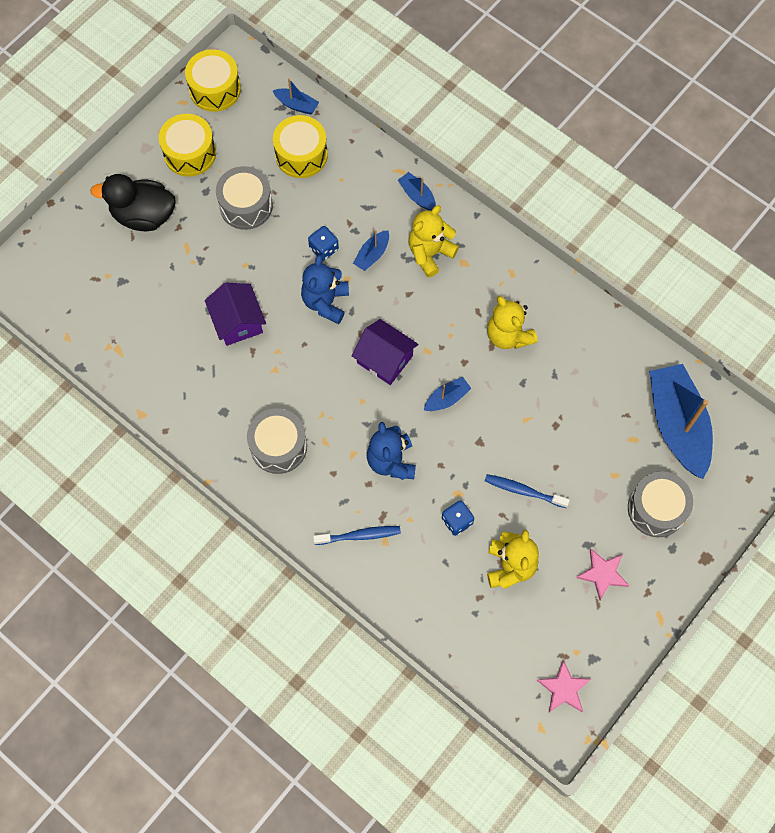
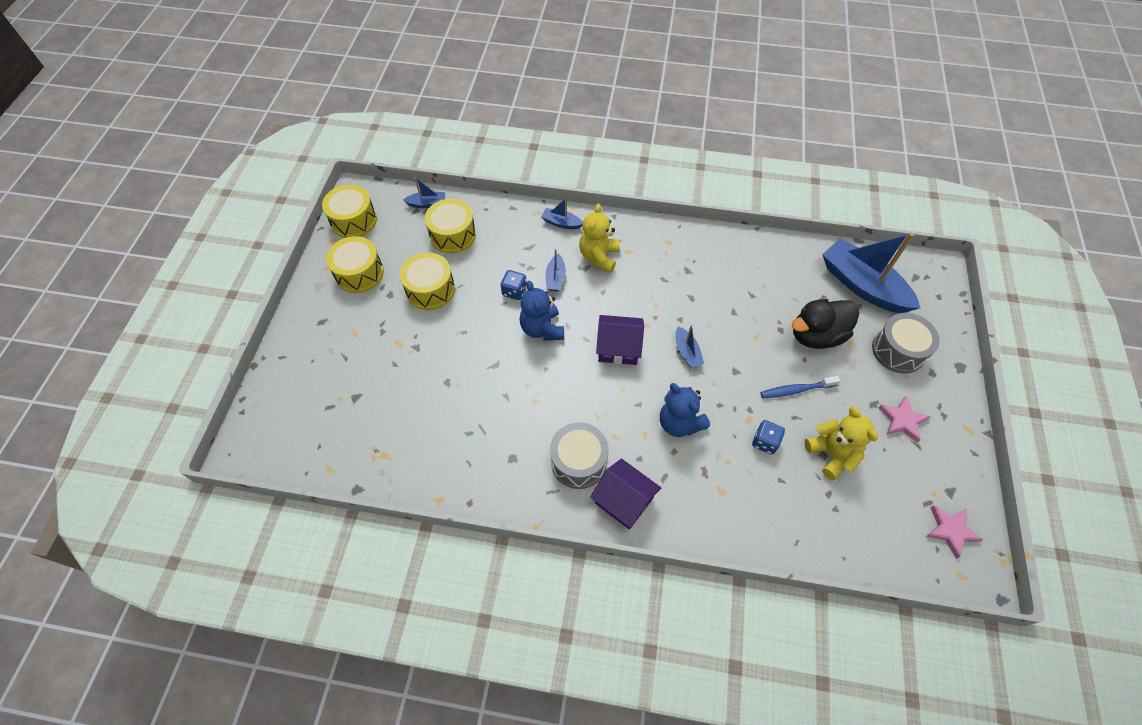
camera: 30 degrees left, 10 degrees down
(143, 215) = (346, 336): black duck -> black duck (816, 335)
(238, 322) = (479, 379): purple house -> purple house (624, 500)
(246, 206) = (430, 290): grey drum -> yellow drum
(360, 535) = (697, 498): blue toothbrush -> none
(447, 398) = (687, 352): blue boat -> blue boat turned 135 degrees clockwise
(508, 335) = (698, 284): yellow teddy bear -> none

